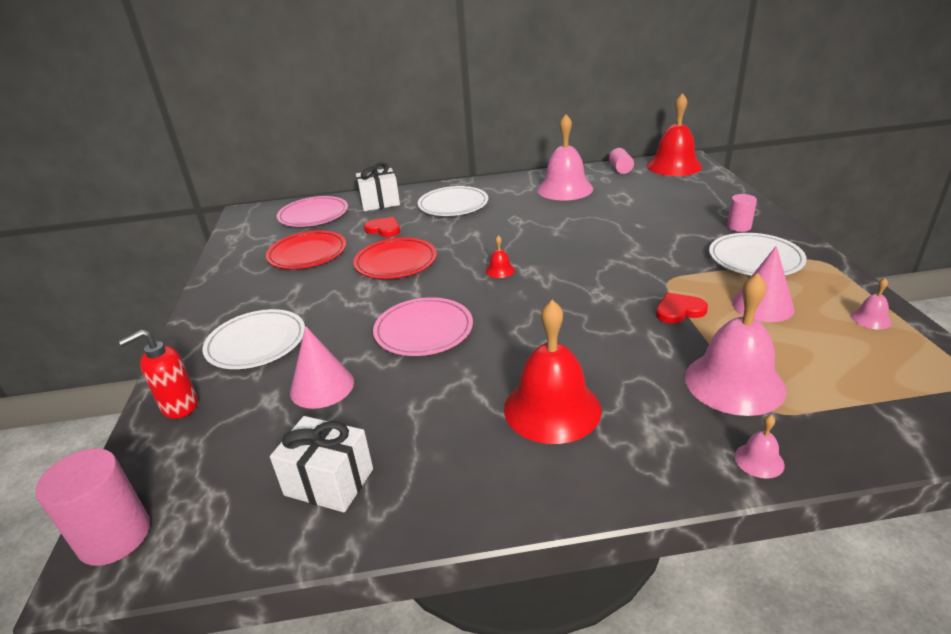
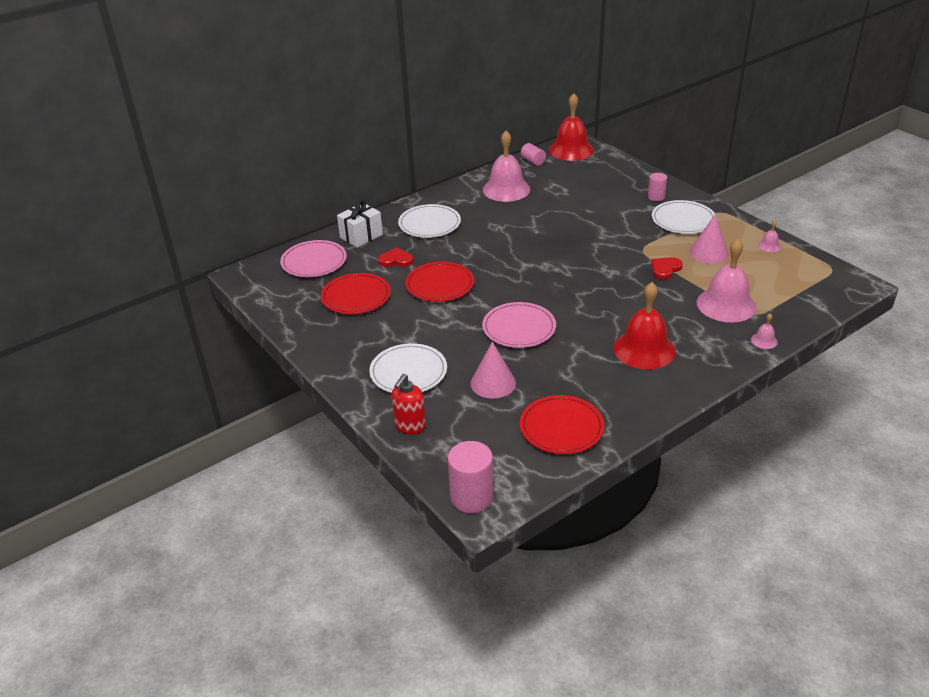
camera: 30 degrees left, 5 degrees up
(329, 482) = (561, 428): white gift -> red plate
(500, 270) = (525, 271): red bell -> none

